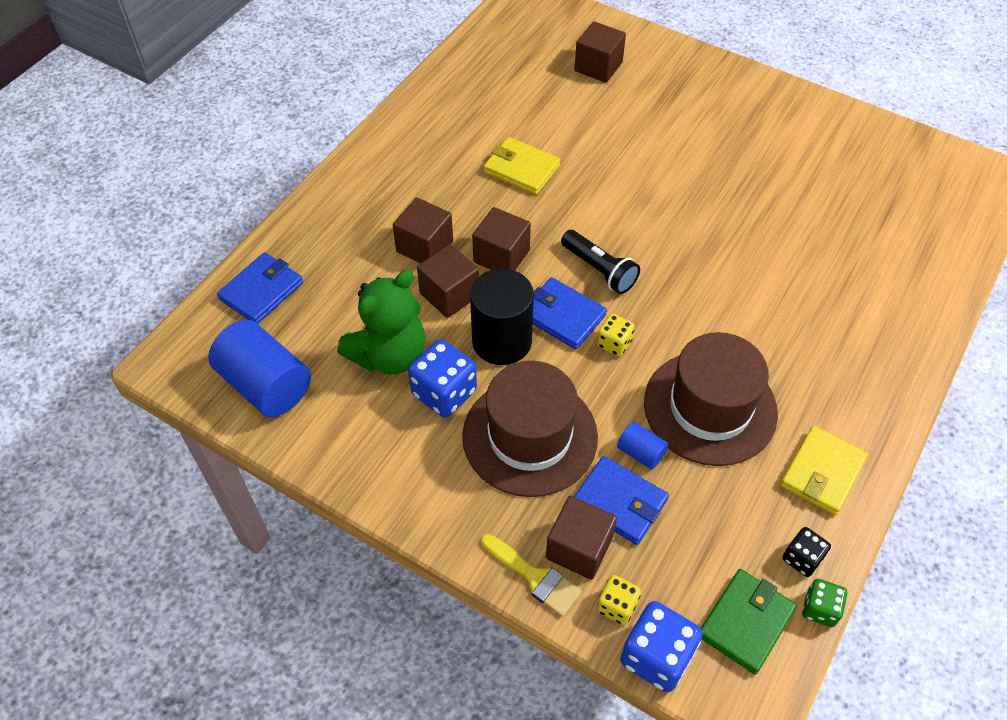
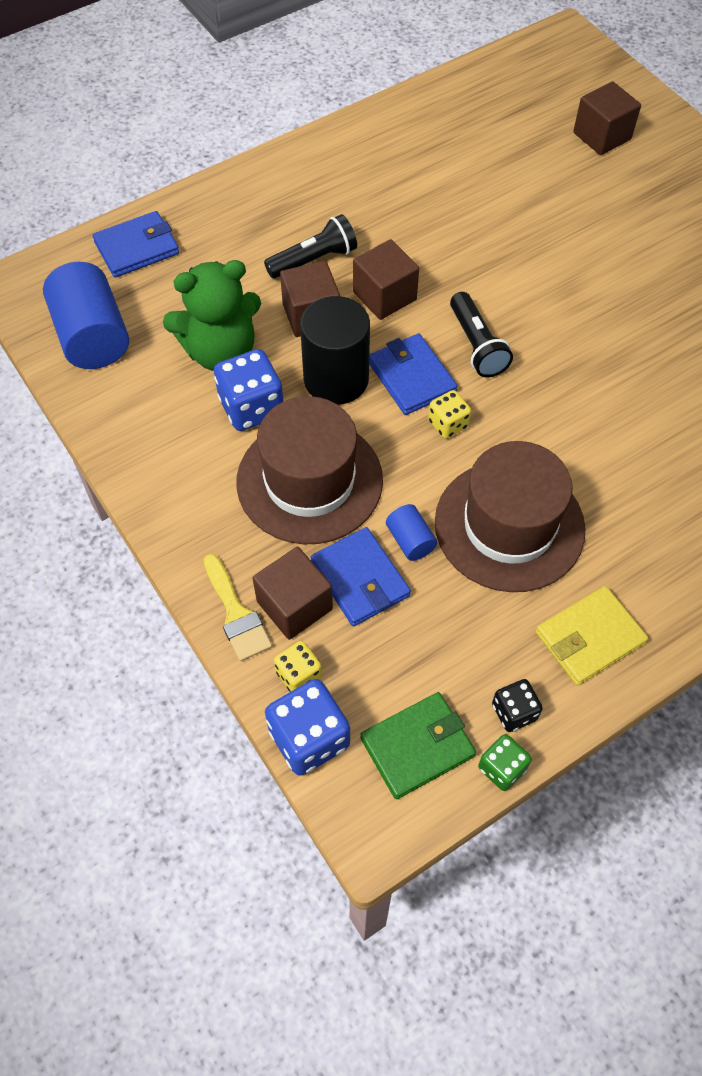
camera: 25 degrees right, 5 degrees up
(424, 246) = (314, 260): brown cube -> black flashlight
(521, 169) = (456, 216): yellow wallet -> none

